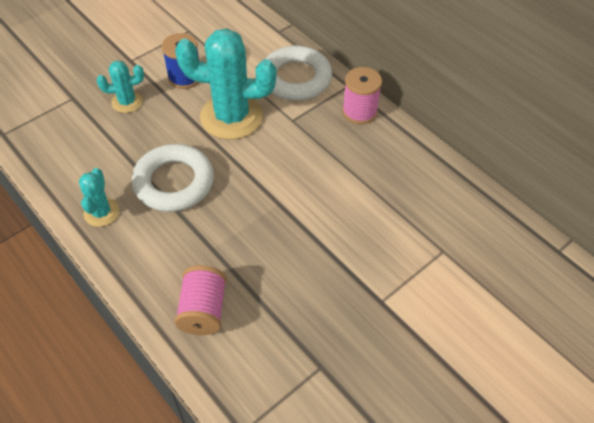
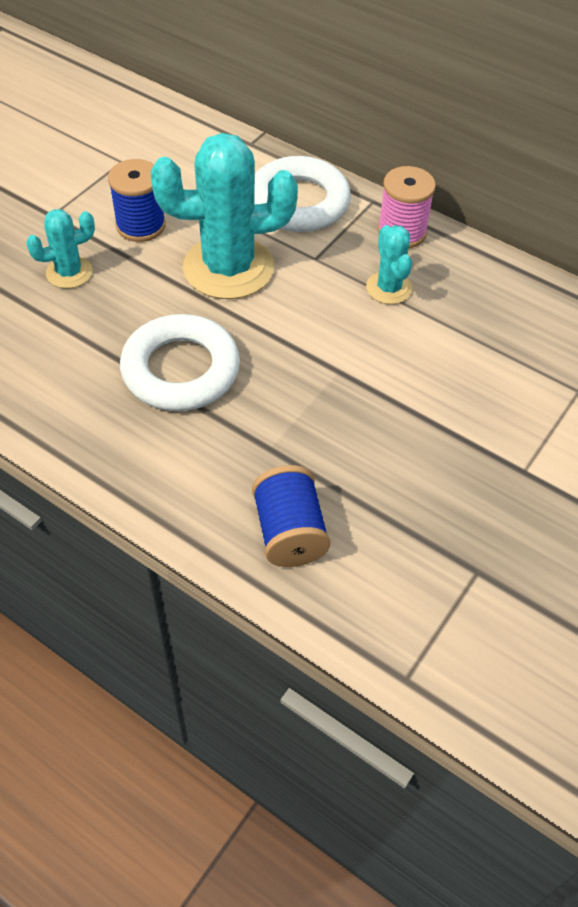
camera: 15 degrees left, 0 degrees up
(101, 212) = (91, 430): turquoise cactus -> turquoise cactus (389, 288)
(203, 310) = (289, 532): pink spool -> blue spool

